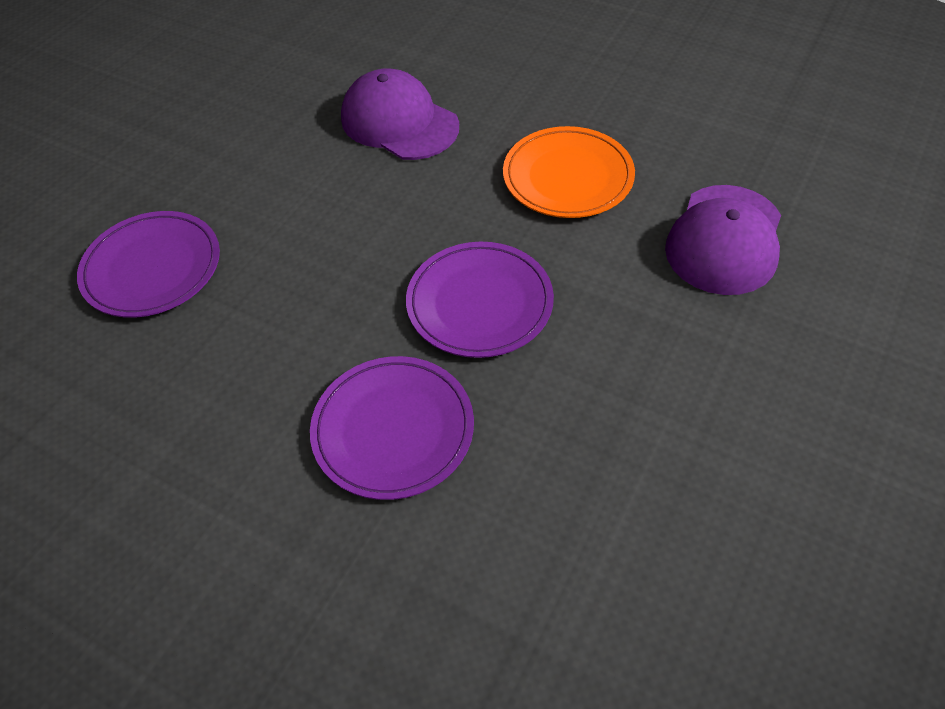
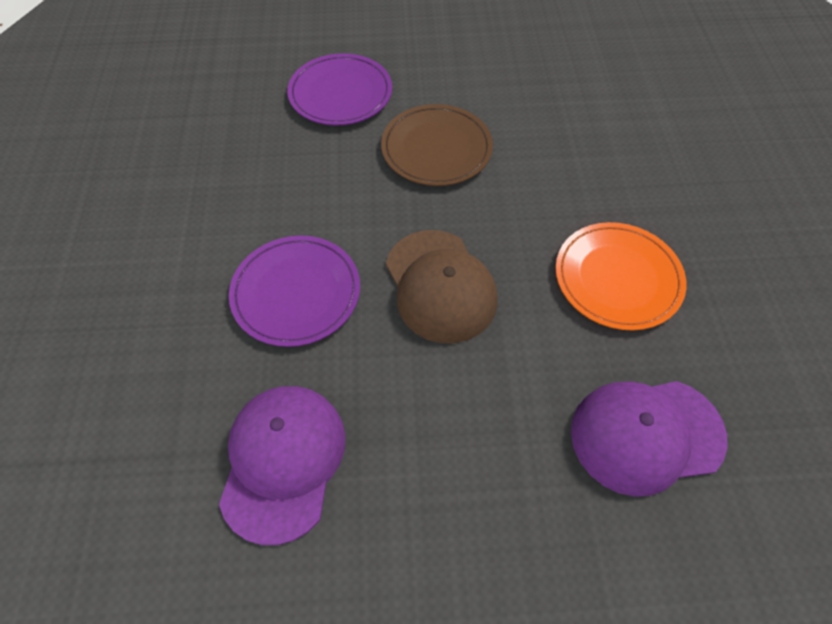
camera: 55 degrees right, 5 degrees up
(311, 225) = (436, 149): none -> brown plate
(399, 122) = (577, 141): purple cap -> purple cap (283, 461)
(479, 303) = (440, 285): purple plate -> brown cap

